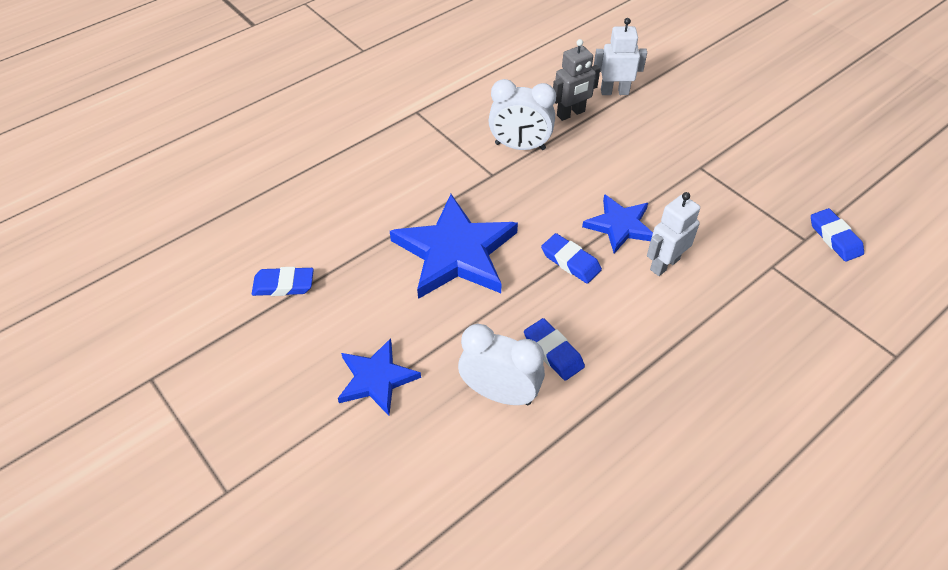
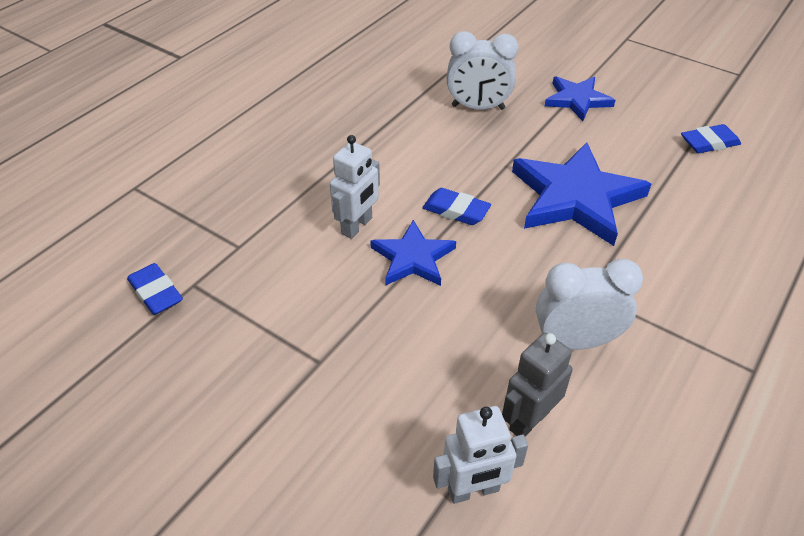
camera: 165 degrees right, 5 degrees down
(553, 352) = (446, 138): blue eraser -> none

